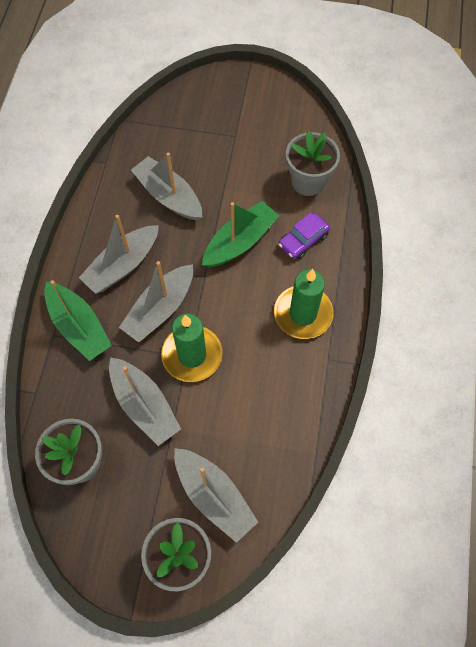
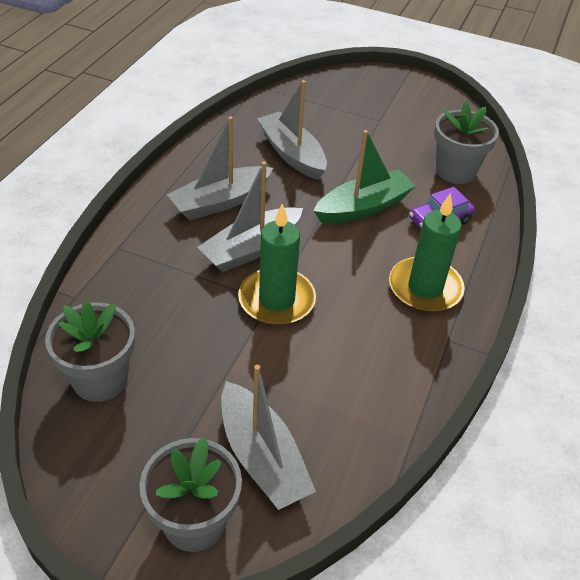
camera: 10 degrees right, 20 degrees down
(79, 326) = (150, 246): green boat -> none
(144, 405) = (202, 337): grey boat -> none

